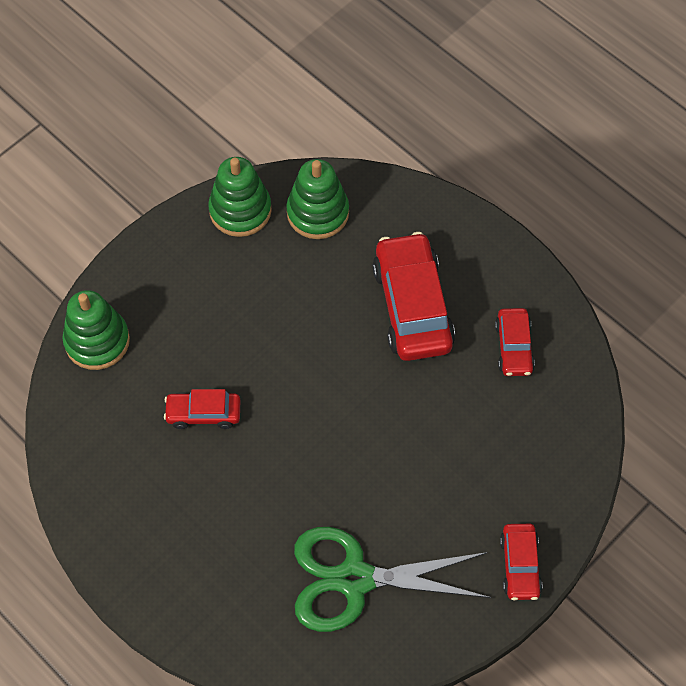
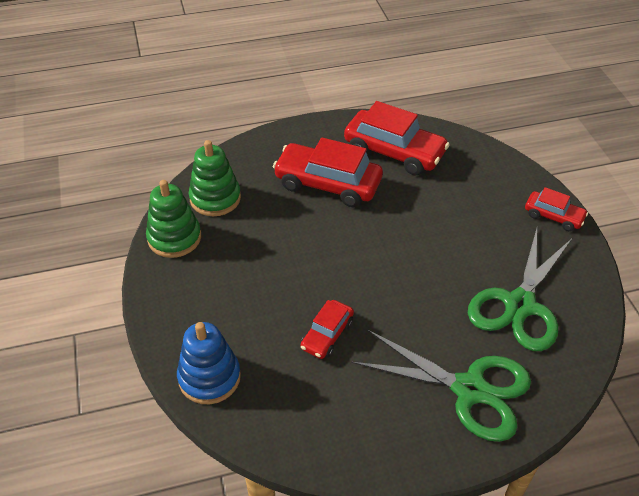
camera: 60 degrees left, 15 degrees down
(97, 341) = (209, 377): green stacking toy -> blue stacking toy
(213, 573) = (469, 389): none -> green scissors
(514, 347) = (394, 152): red car -> red car, size x1.85

